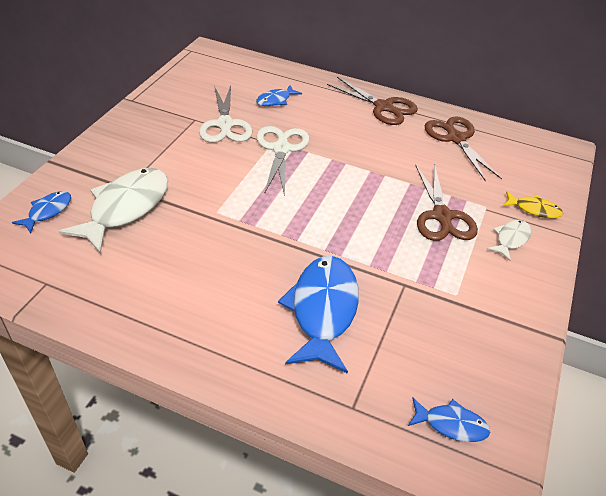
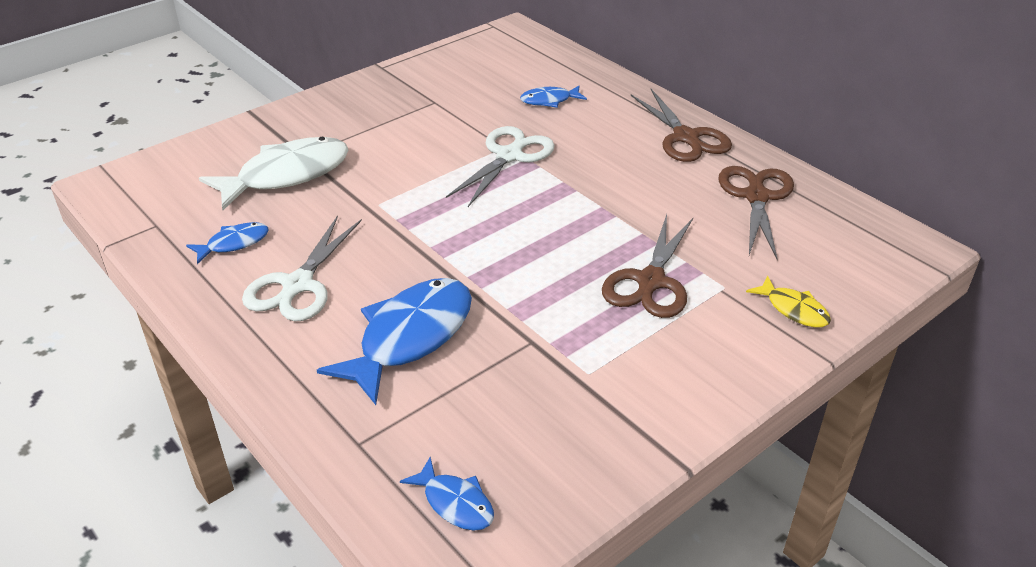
camera: 30 degrees right, 5 degrees down
(47, 211) = (209, 159): blue fish -> blue fish (234, 243)
(225, 124) = (465, 115): white scissors -> white scissors (298, 285)
(510, 239) = (723, 334): white fish -> none

